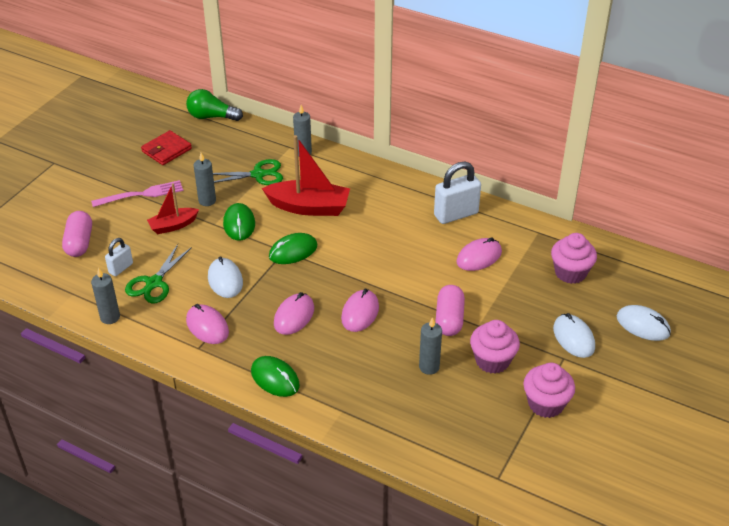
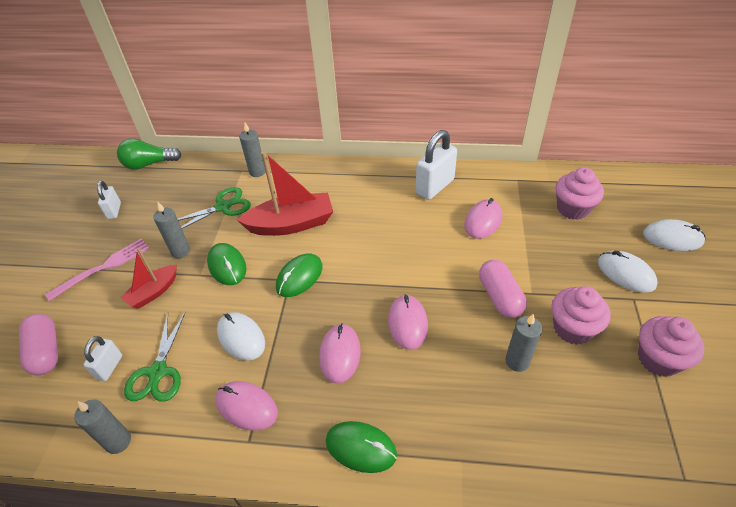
camera: 20 degrees left, 5 degrees up
(166, 150) = (114, 211): red wallet -> white padlock

